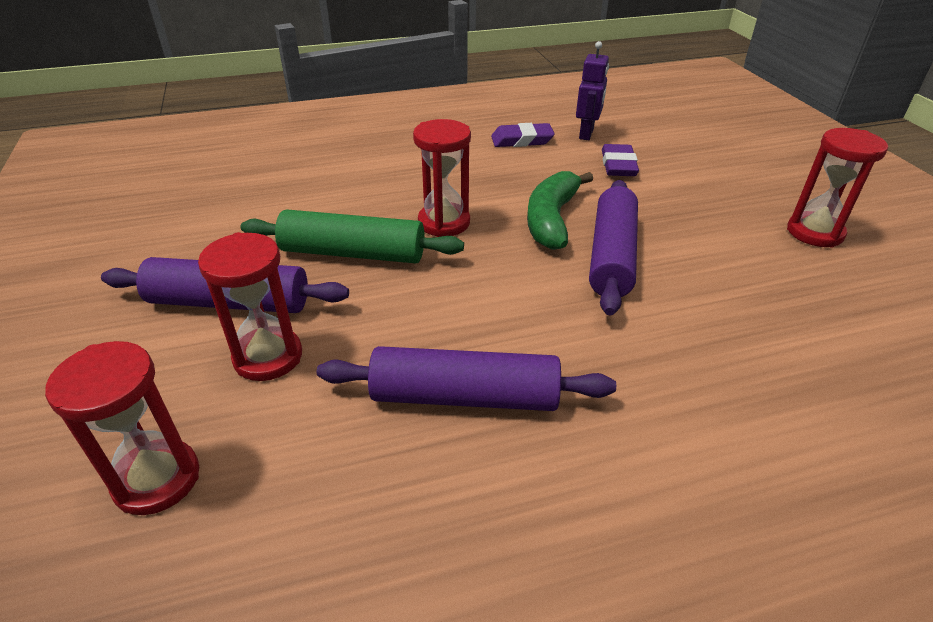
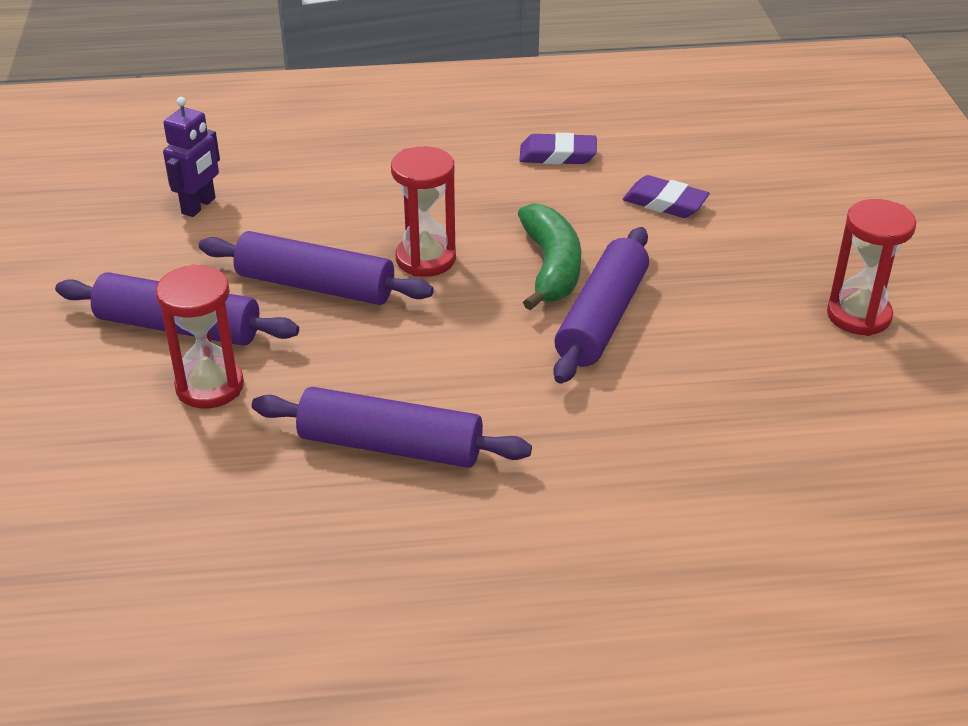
camera: 10 degrees right, 0 degrees up
(157, 479) = (100, 481): red hourglass -> none
(353, 253) = (315, 285): green rolling pin -> purple rolling pin
(551, 219) = (551, 267): green banana -> green banana turned 150 degrees clockwise
(586, 134) = (645, 153): purple robot -> purple robot (199, 206)
(618, 165) = (665, 202): purple eraser -> purple eraser turned 75 degrees counterclockwise

